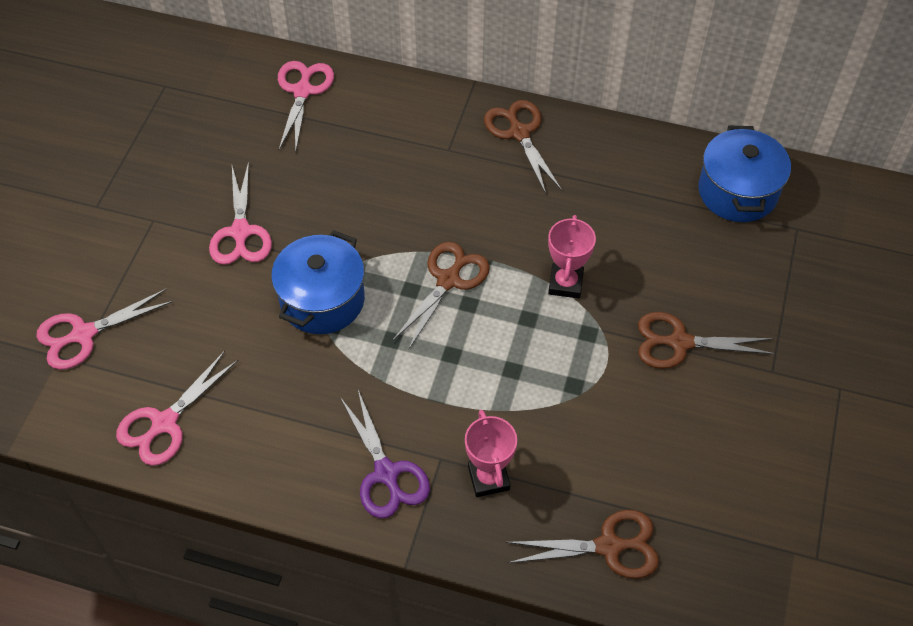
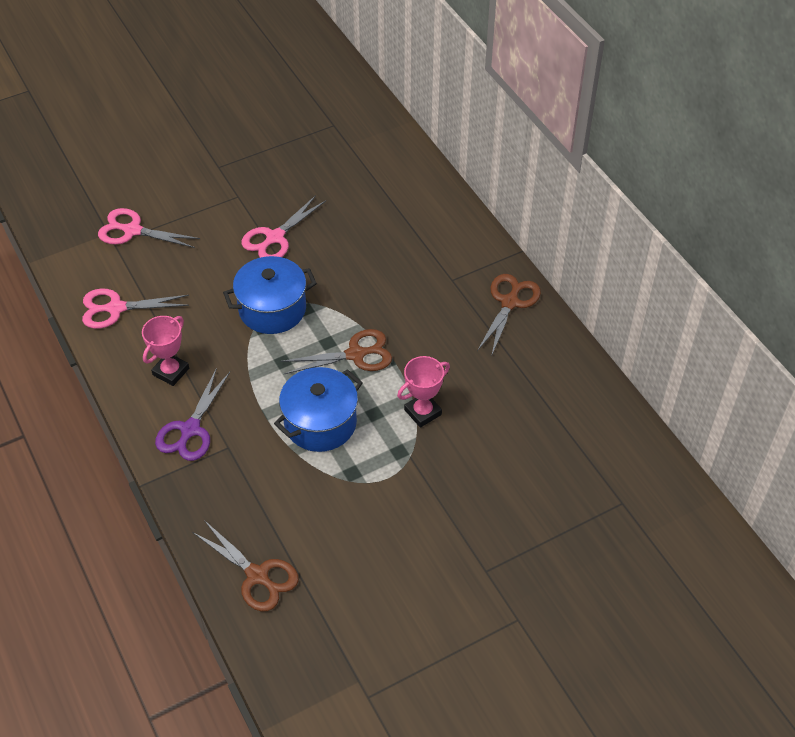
camera: 45 degrees right, 5 degrees down
(302, 91) = (407, 182): pink scissors -> none
(488, 478) = (240, 480): pink trophy -> pink trophy (171, 372)
(680, 342) = (449, 504): brown scissors -> none
(737, 192) = (610, 448): blue pot -> blue pot (320, 423)

